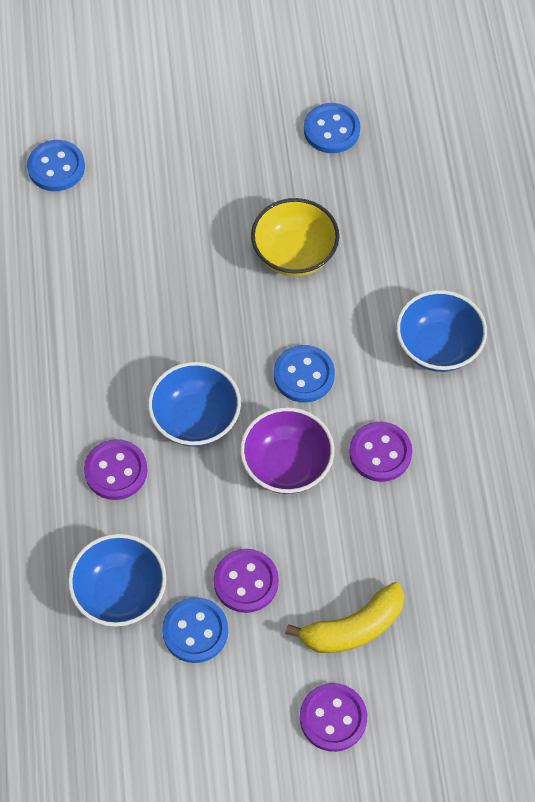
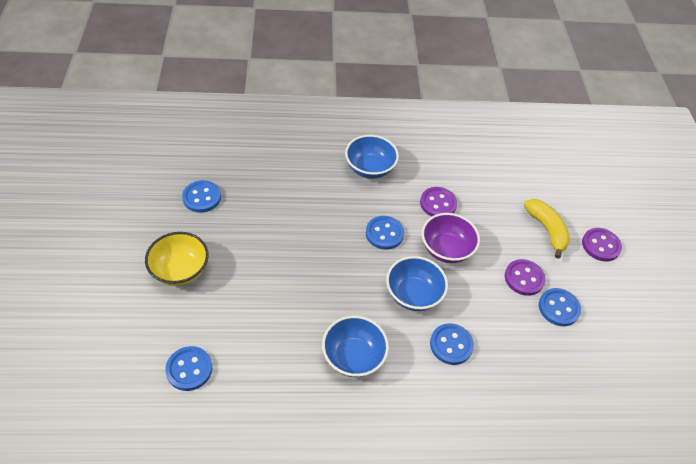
camera: 90 degrees left, 10 degrees down
(116, 471) = (451, 345): purple button -> blue button
(120, 593) = (538, 348): blue bowl -> blue bowl (353, 356)
(294, 254) = (295, 228): yellow bowl -> yellow bowl (180, 270)

